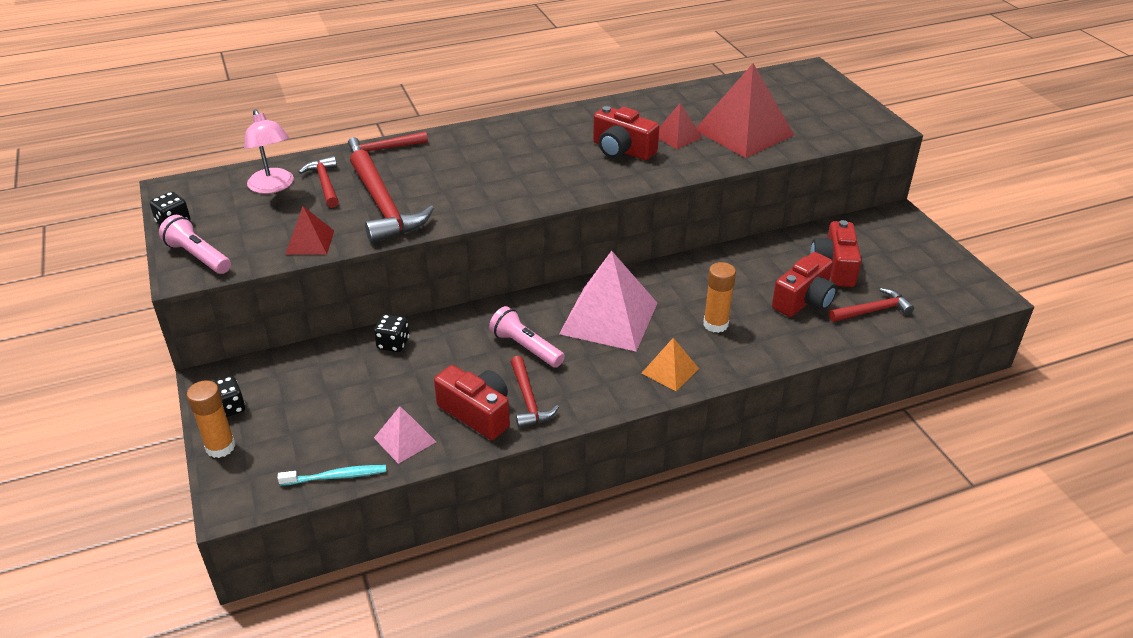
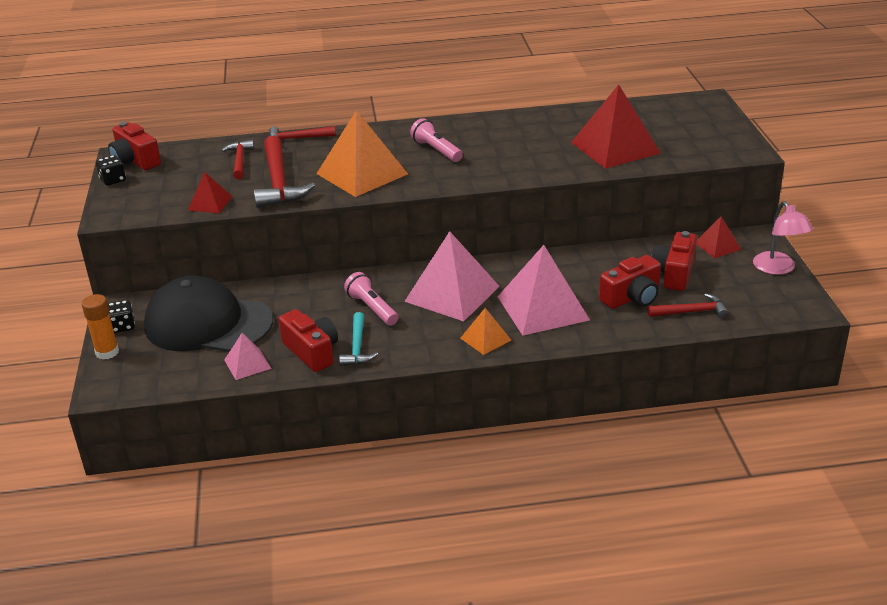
camera: 15 degrees right, 5 degrees down
(198, 256) = (122, 206): pink flashlight -> pink flashlight (436, 151)
(273, 187) = (198, 160): pink lamp -> pink lamp (778, 268)
(335, 476) = (184, 383): turquoise toothbrush -> none
(336, 391) = (208, 323): none -> black cap
(393, 344) = (266, 294): black dice -> none
(478, 187) = (362, 173): none -> orange pyramid
(528, 399) = (357, 347): red hammer -> turquoise hammer
(622, 150) = (498, 154): red camera -> red camera (135, 160)
(677, 136) = (553, 146): red pyramid -> red pyramid (717, 246)
(715, 324) = (542, 308): orange glue stick -> pink pyramid

